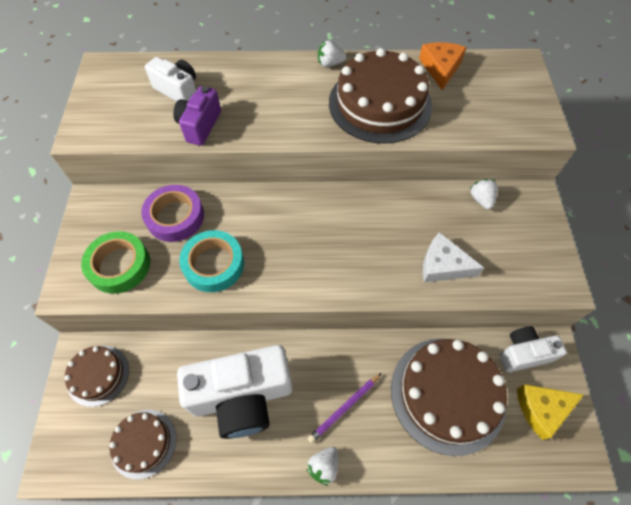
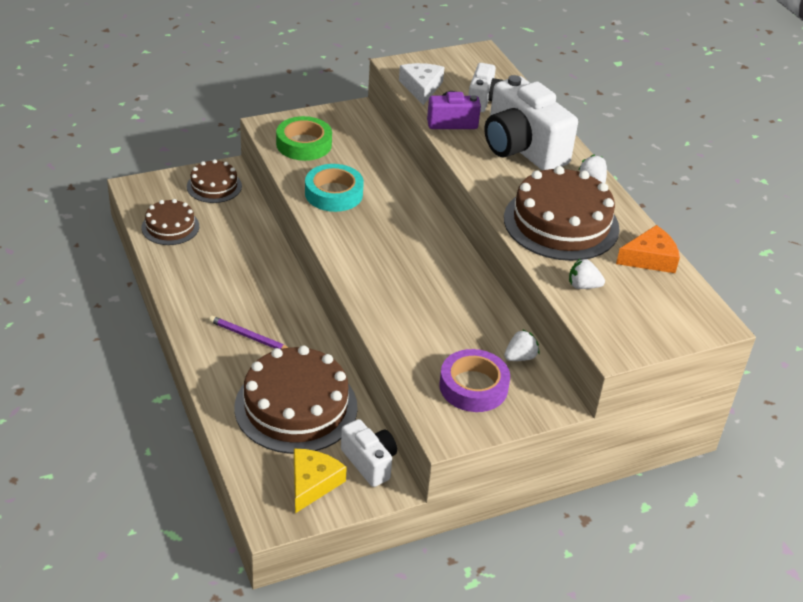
camera: 65 degrees right, 20 degrees down
(175, 217) = (368, 159): purple tape -> purple tape (473, 386)
(243, 396) = (232, 271): white camera -> white camera (522, 149)
(324, 466) = (192, 334): white strawberry -> white strawberry (583, 286)
(443, 265) = (416, 339): white cheese -> white cheese (421, 88)
(542, 409) = (312, 483): yellow cheese -> yellow cheese turned 60 degrees clockwise

